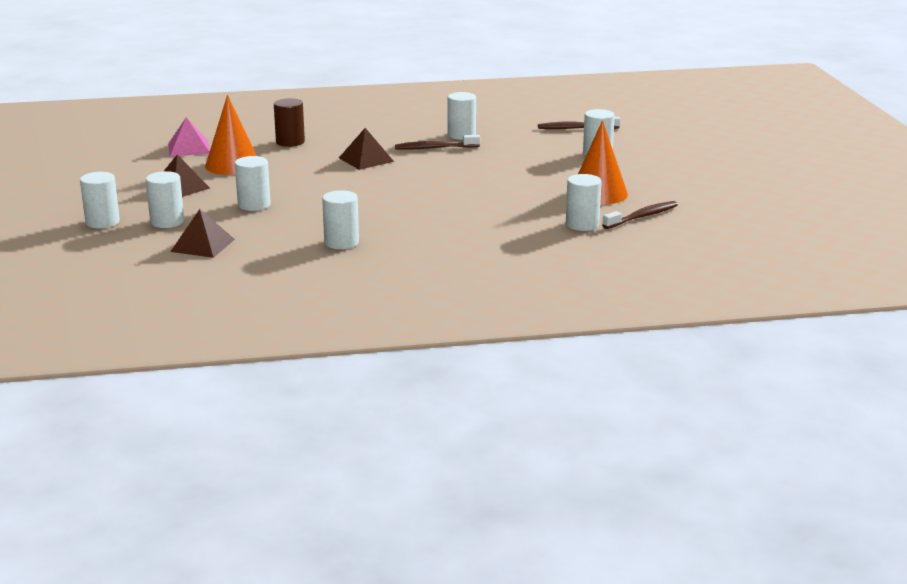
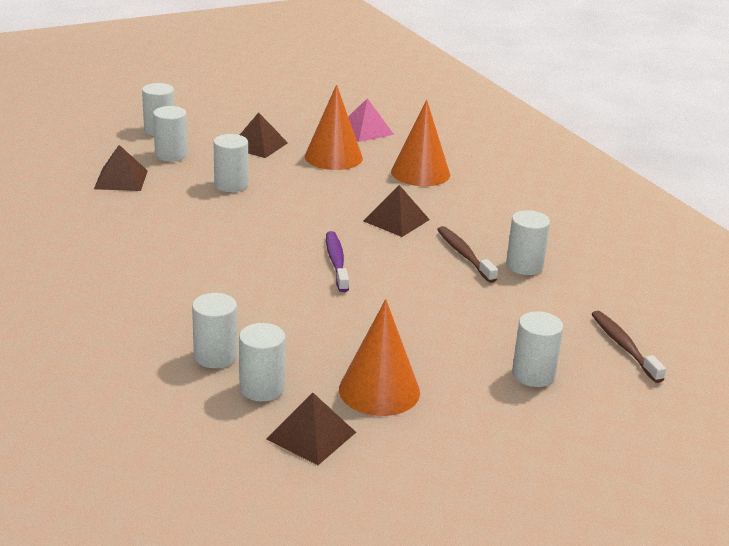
camera: 70 degrees right, 5 degrees up
(290, 142) = (420, 173): brown cylinder -> orange cone
(341, 242) = (149, 243): white cylinder -> white cylinder (215, 356)
(419, 185) = (336, 262): none -> purple toothbrush
(642, 217) = (311, 435): brown toothbrush -> brown pyramid

